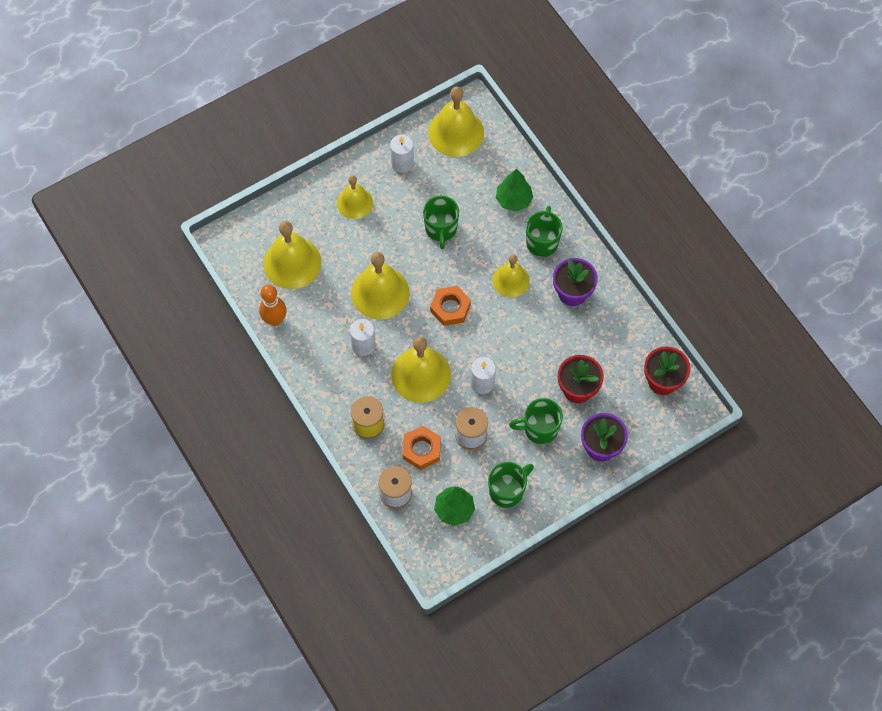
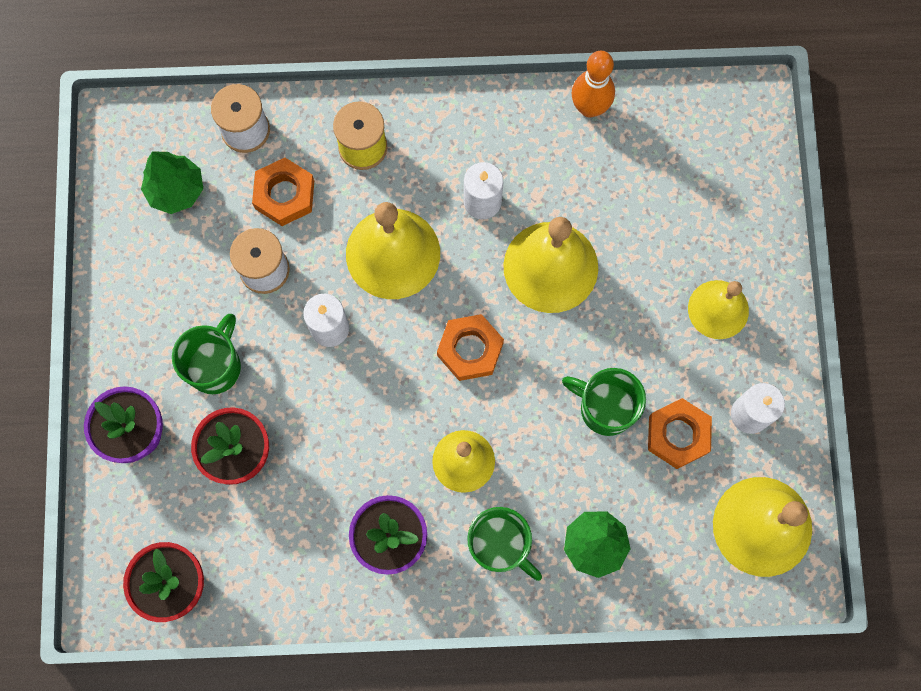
camera: 120 degrees right, 10 degrees up
(292, 262) = (666, 174): yellow bell -> none
(434, 190) = (678, 435): none -> orange nut
(507, 491) = (157, 272): green mug -> none

